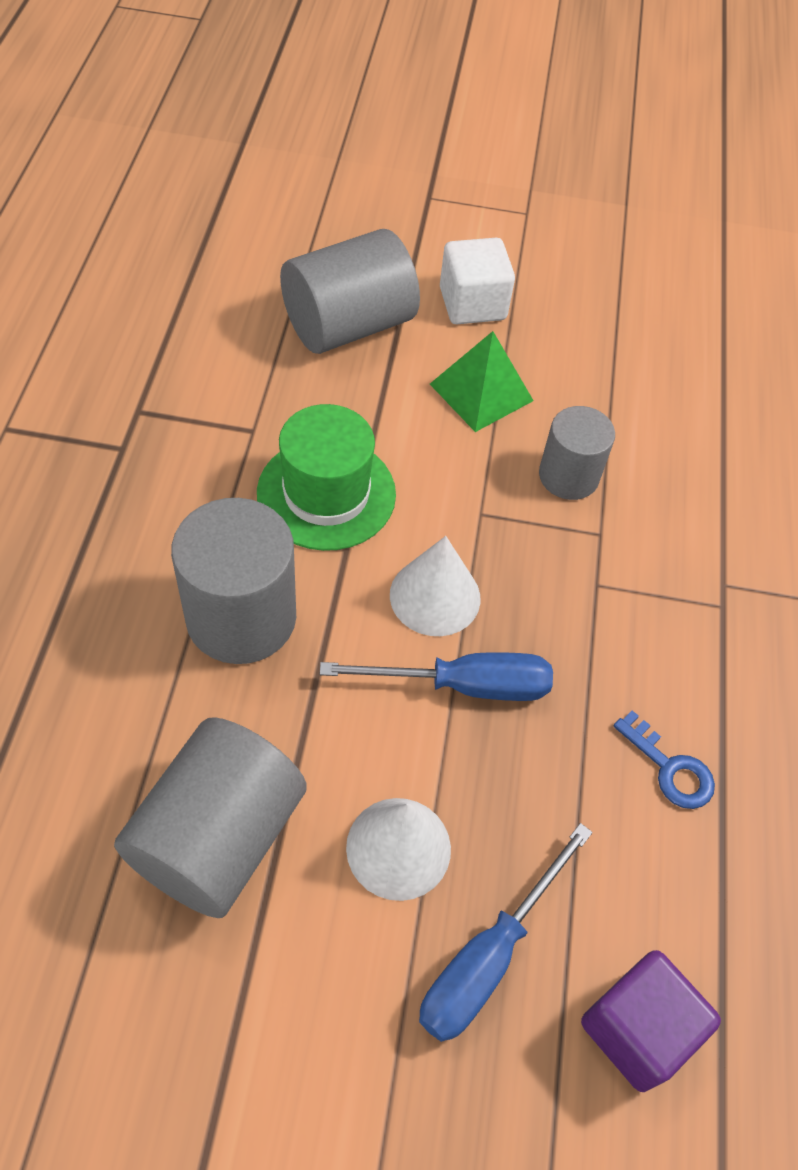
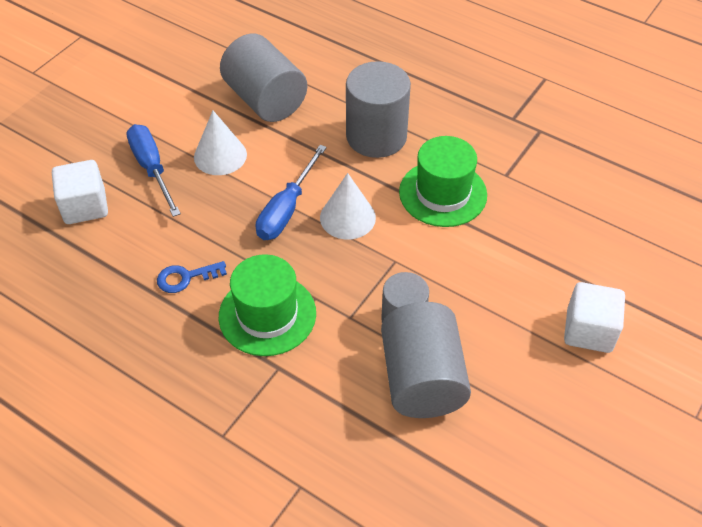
camera: 120 degrees right, 5 degrees down
(348, 325) = (585, 249): grey cylinder -> grey cylinder (422, 379)
(481, 392) = (497, 301): green pyramid -> none
(637, 1029) = (85, 206): purple cube -> white cube
(659, 630) = (267, 315): none -> green hat

